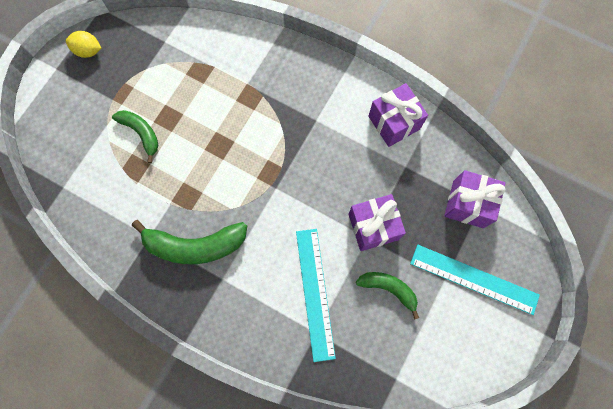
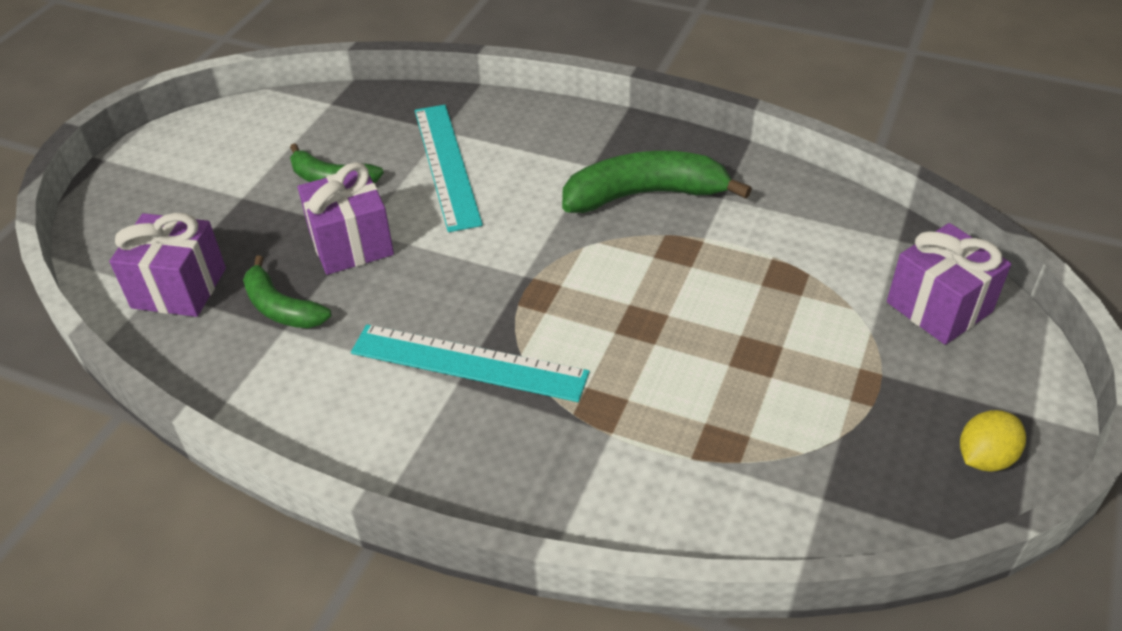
camera: 175 degrees right, 30 degrees down
(88, 51) = (984, 458): yellow lemon -> yellow lemon turned 45 degrees counterclockwise
(141, 133) = (797, 326): green banana -> green banana (281, 308)
(394, 122) = (297, 395): purple gift -> purple gift (939, 307)
(474, 279) = (194, 202): turquoise ruler -> turquoise ruler (468, 363)

